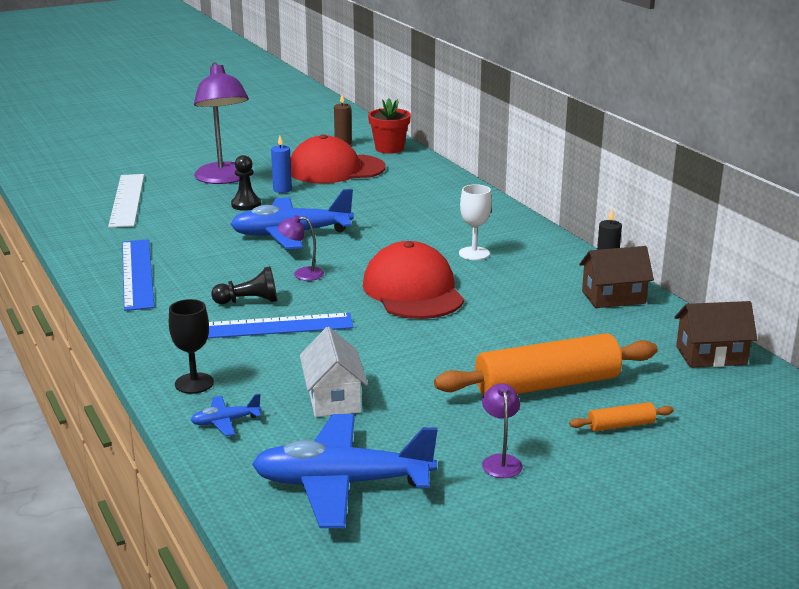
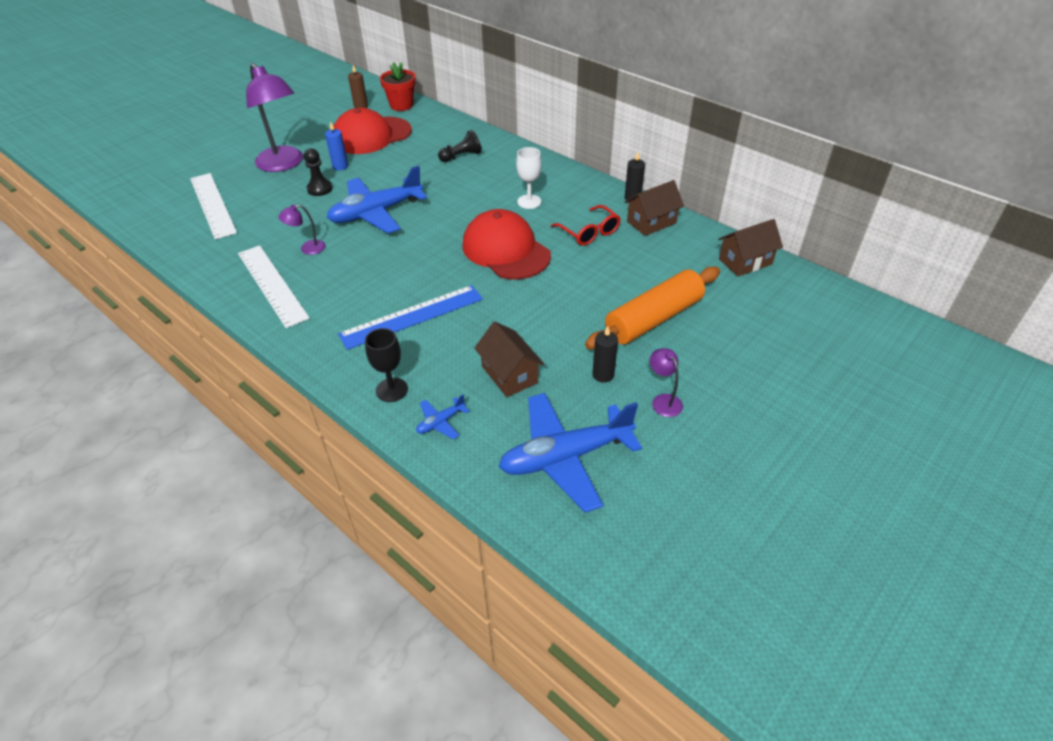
camera: 20 degrees left, 20 degrees up
(137, 273) = (272, 284): blue ruler -> white ruler
(249, 301) = (384, 292): black pawn -> black pawn (461, 156)
(302, 274) = (410, 253): purple lamp -> purple lamp (307, 249)
(333, 398) = (509, 374): white house -> brown house
(444, 422) = (603, 375): none -> black candle
(526, 293) = (589, 232): none -> red glasses
(621, 425) = (723, 343): orange rolling pin -> none

